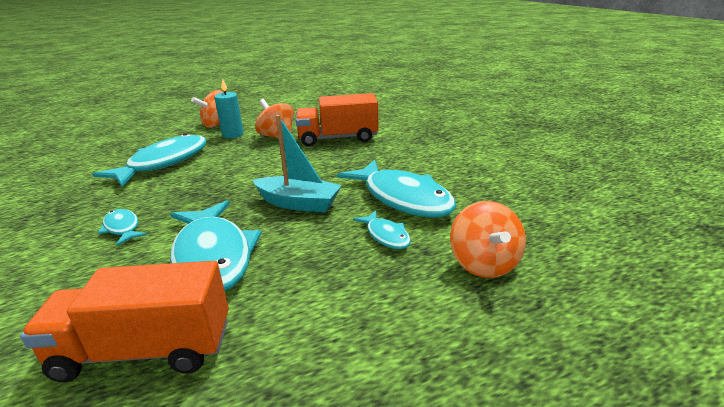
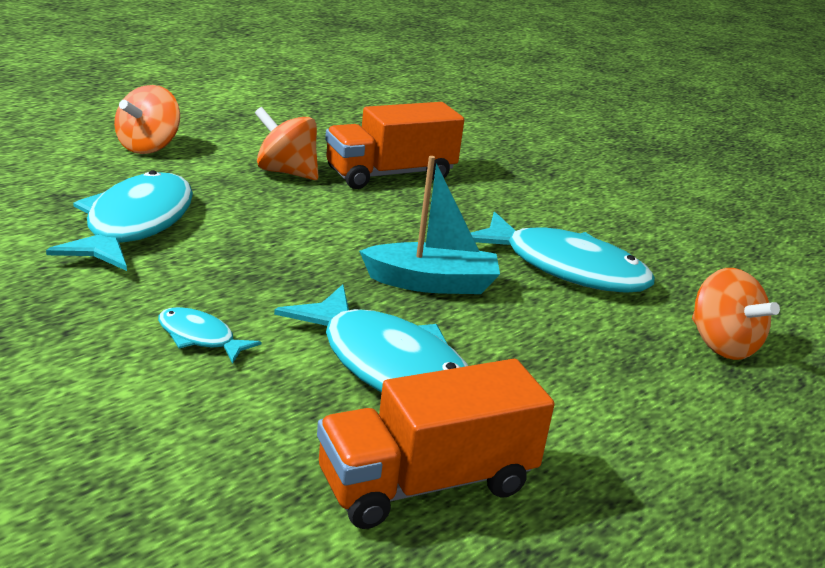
camera: 25 degrees left, 0 degrees up
(233, 135) = (201, 168): turquoise candle -> none
(386, 236) = (587, 320): turquoise fish -> none

